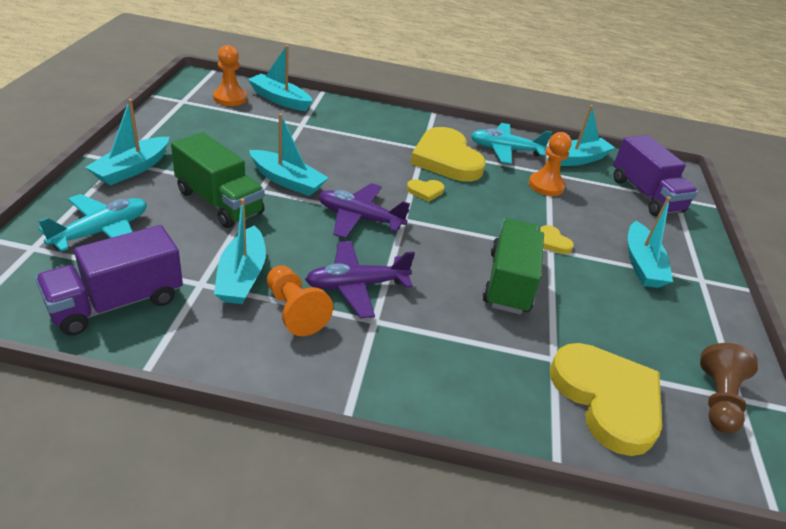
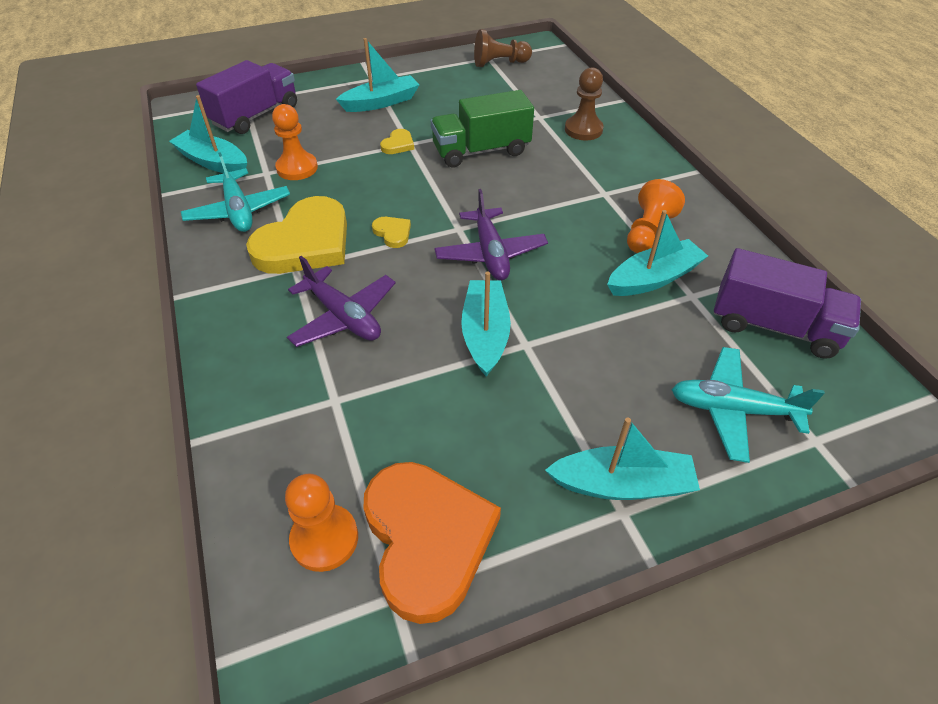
camera: 115 degrees left, 10 degrees up
(193, 115) = (427, 539): none -> orange heart
(219, 202) = (584, 359): green truck -> none
(280, 99) = (273, 472): turquoise boat -> none
(356, 286) = (581, 216): purple plane -> purple plane (343, 317)
(502, 379) = (583, 130): none -> brown pawn
(607, 399) = (549, 94): yellow heart -> none

